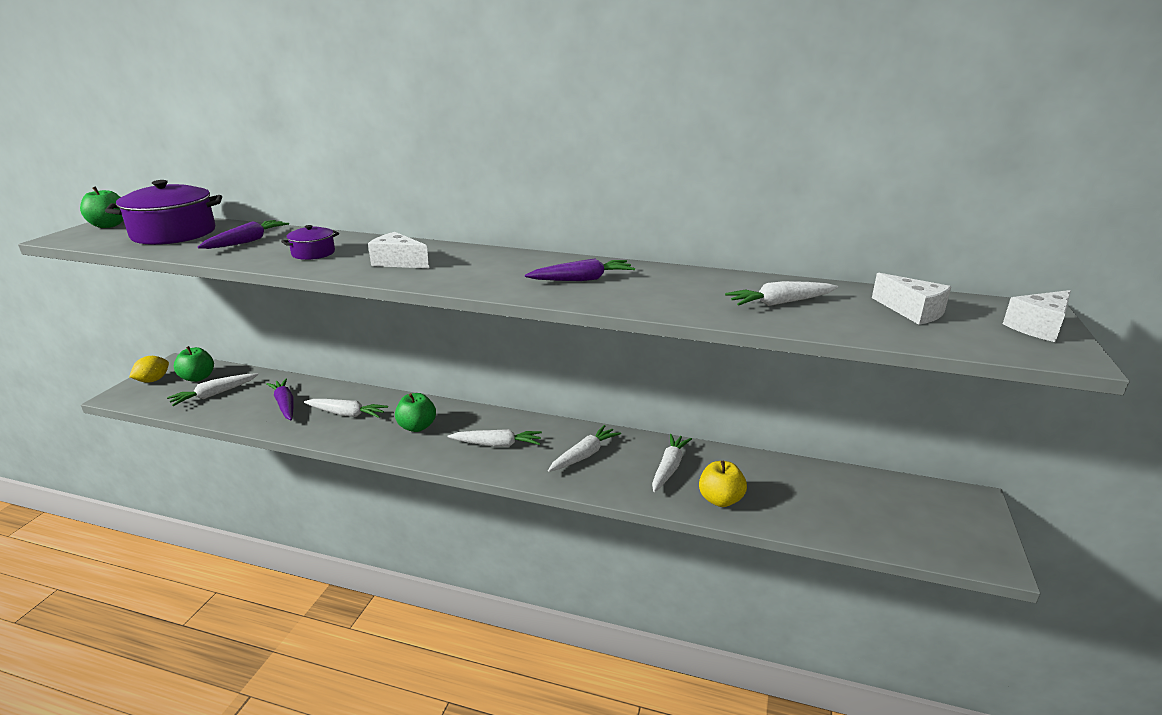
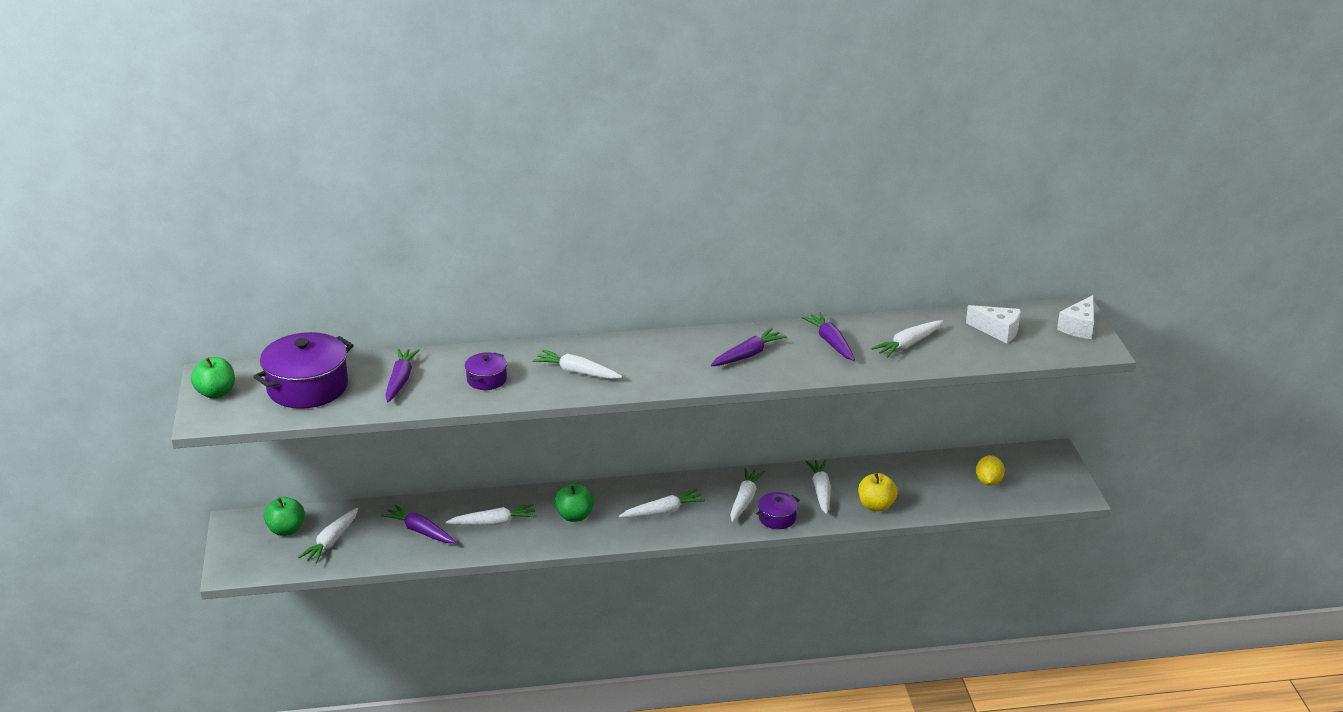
camera: 25 degrees left, 5 degrees up
(153, 380) = (240, 546): yellow lemon -> yellow lemon (988, 481)
(398, 262) = (577, 372): white cheese -> white carrot
(602, 482) = (777, 518): none -> purple pot
(686, 286) = (831, 342): none -> purple carrot

